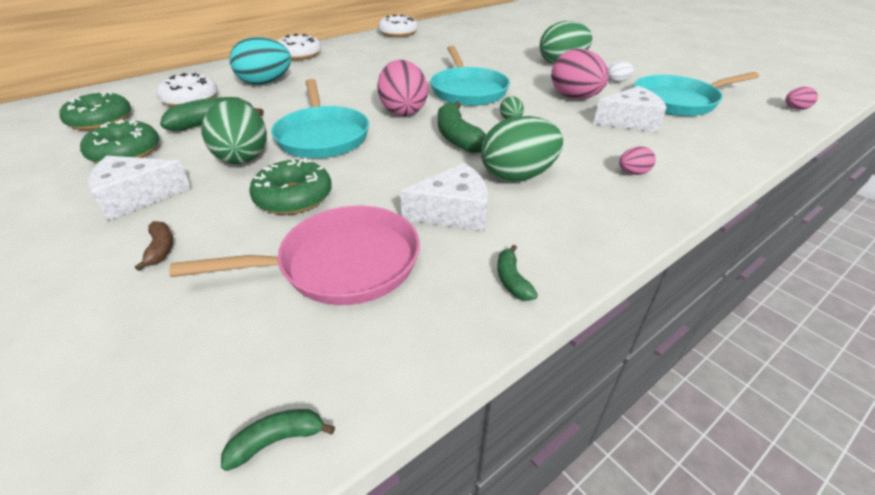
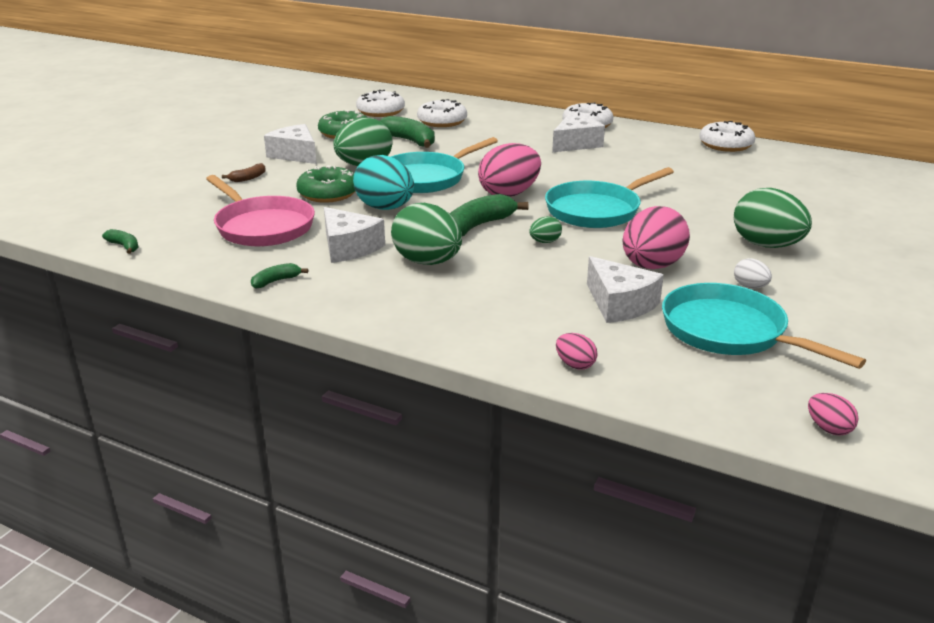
camera: 65 degrees right, 10 degrees down
(101, 120) = (380, 112): green donut -> white donut
(265, 83) = (504, 132): turquoise egg -> turquoise egg (385, 208)
(332, 67) = (575, 144): none -> white cheese
(633, 173) = (484, 314): pink egg -> pink egg (575, 365)

